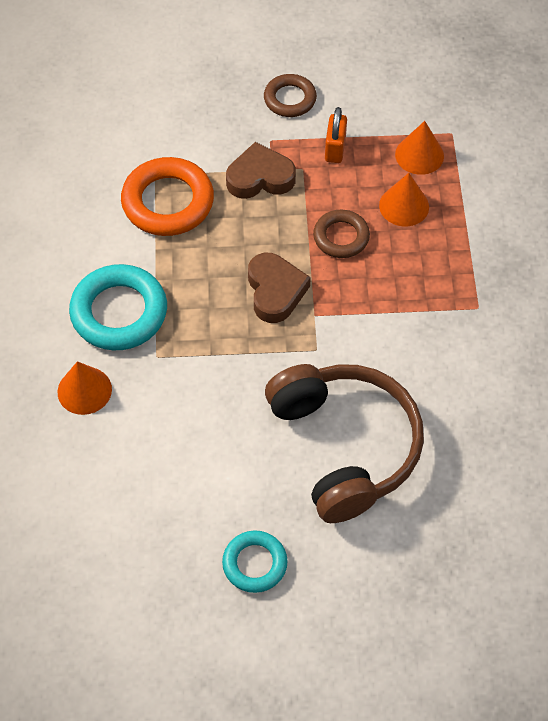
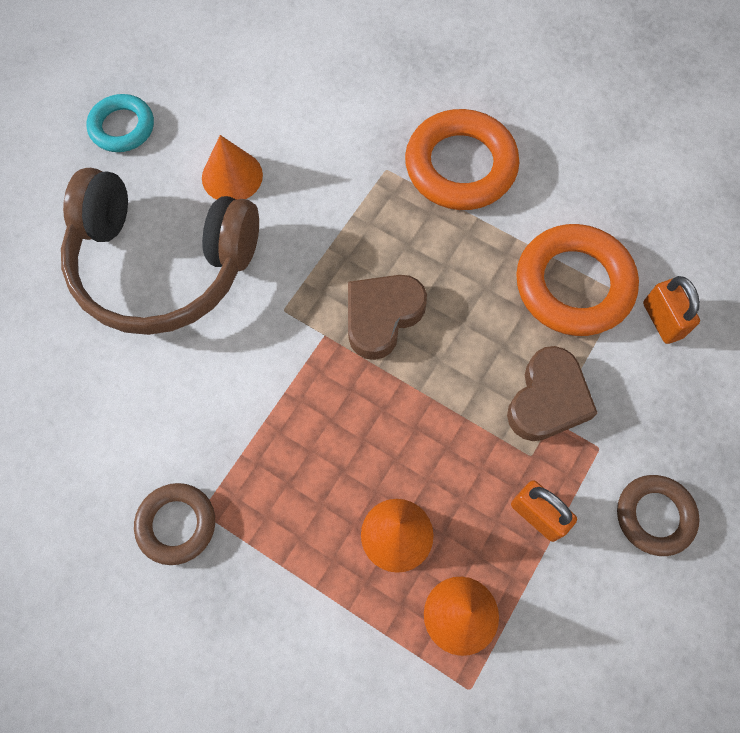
camera: 125 degrees right, 10 degrees up
(84, 390) = (394, 96): orange cone -> orange cone (232, 176)
(119, 312) = (460, 166): turquoise ring -> orange ring
(158, 147) = (662, 320): none -> orange padlock
(275, 291) = (382, 317): brown heart -> brown heart turned 105 degrees clockwise
(341, 237) = (403, 430): brown ring -> brown ring (176, 524)

